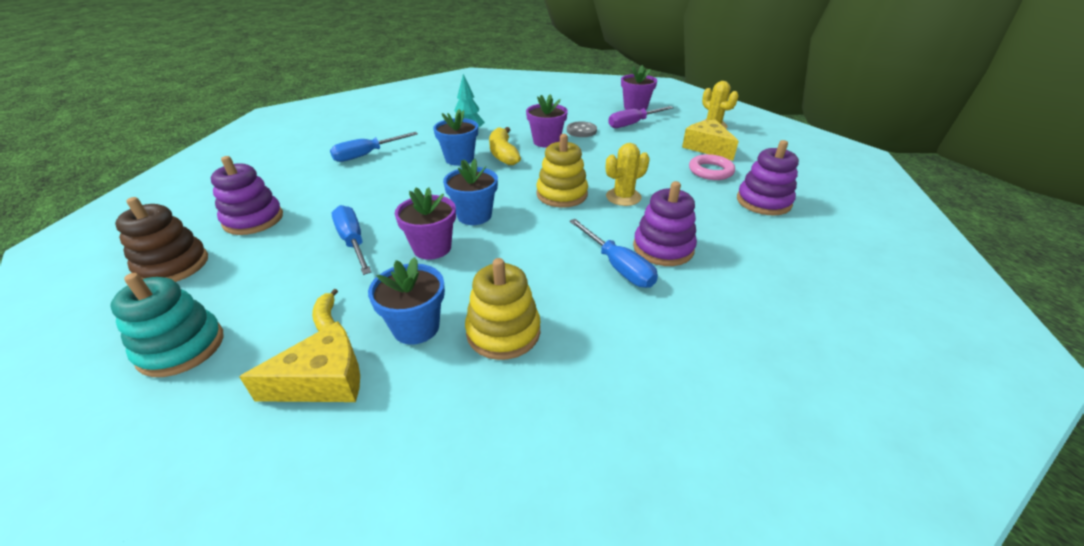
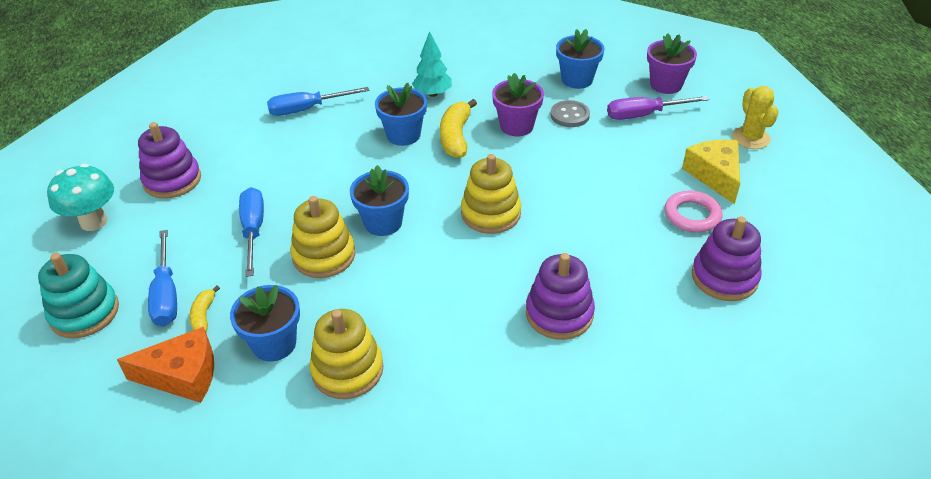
camera: 20 degrees right, 5 degrees up
(173, 266) = (94, 222): brown stacking toy -> turquoise mushroom
(323, 380) = (182, 375): yellow cheese -> orange cheese
(432, 248) = (324, 256): purple flower pot -> yellow stacking toy
(572, 112) = (577, 79): none -> blue flower pot
(618, 266) = (496, 324): blue screwdriver -> blue screwdriver (166, 294)
(623, 197) = (558, 233): yellow cactus -> none

